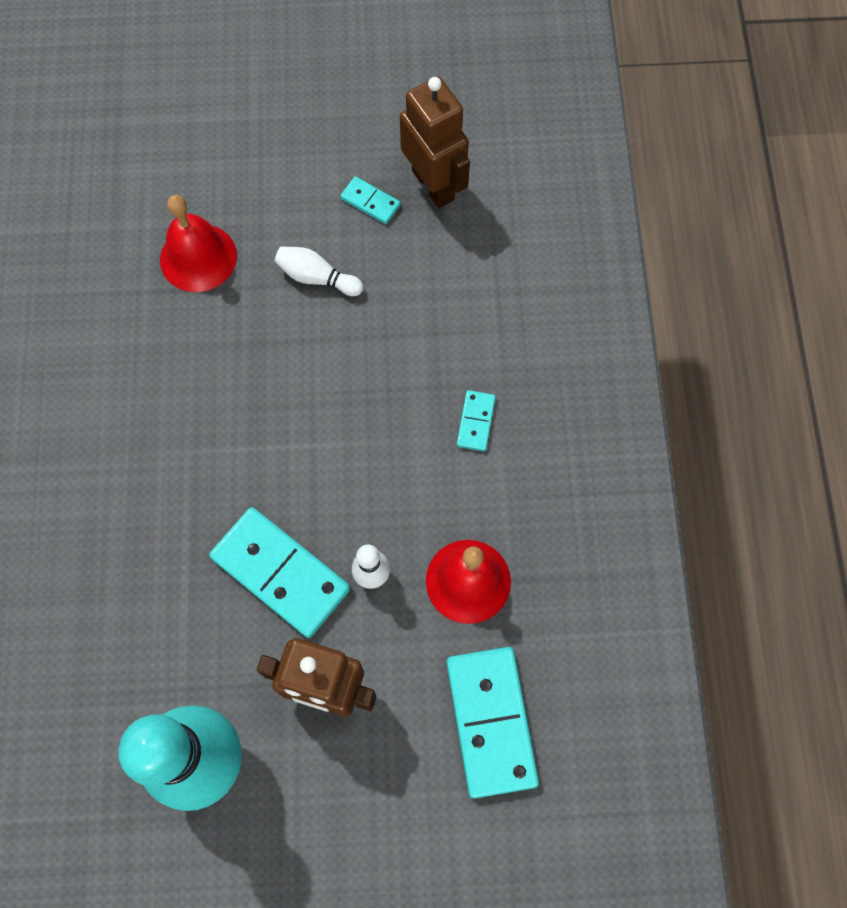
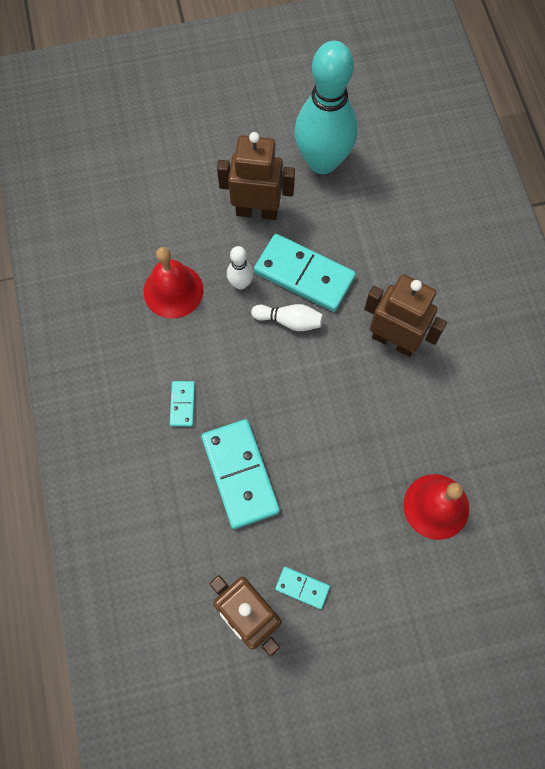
camera: 170 degrees right, 0 degrees up
(185, 458) = (394, 340): none -> brown robot
(317, 278) = (332, 505): white bowling pin -> white bowling pin (289, 321)
(490, 722) = (147, 209): turquoise domino -> turquoise domino (240, 474)

